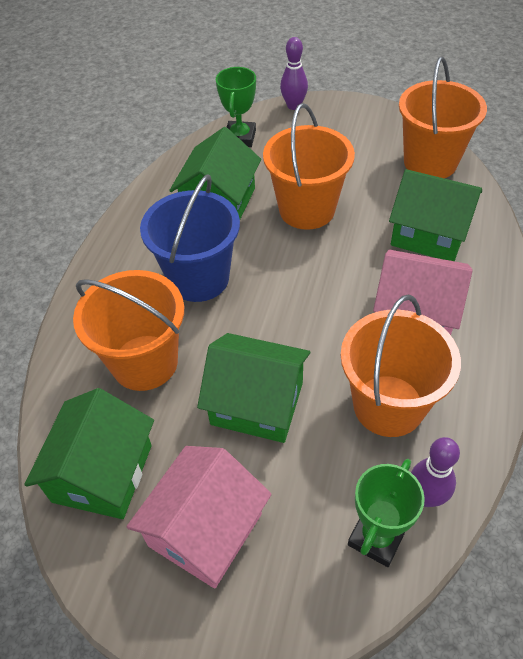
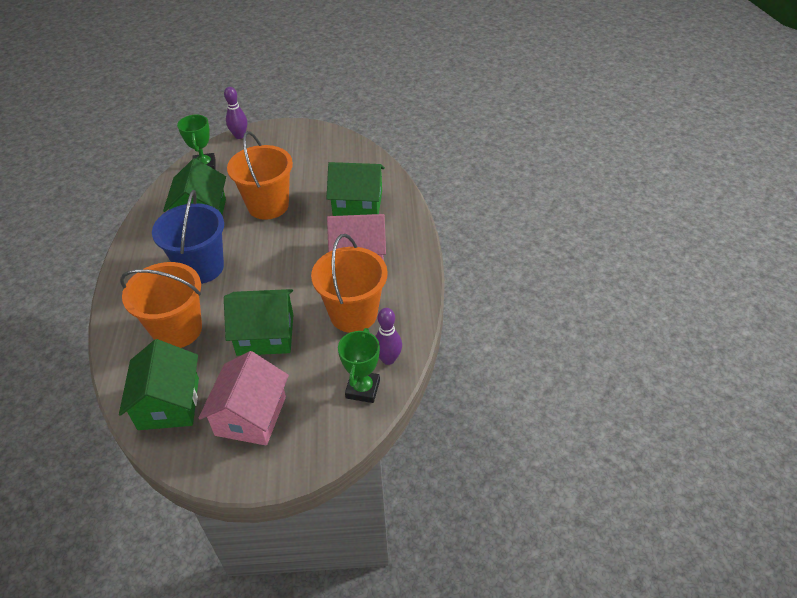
camera: 20 degrees left, 5 degrees down
(430, 162) = (348, 156): orange bucket -> none

